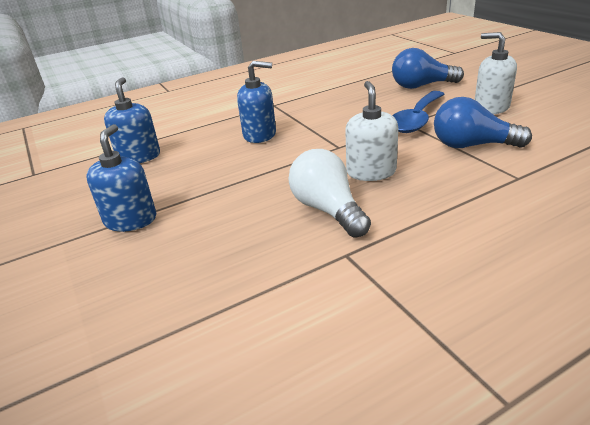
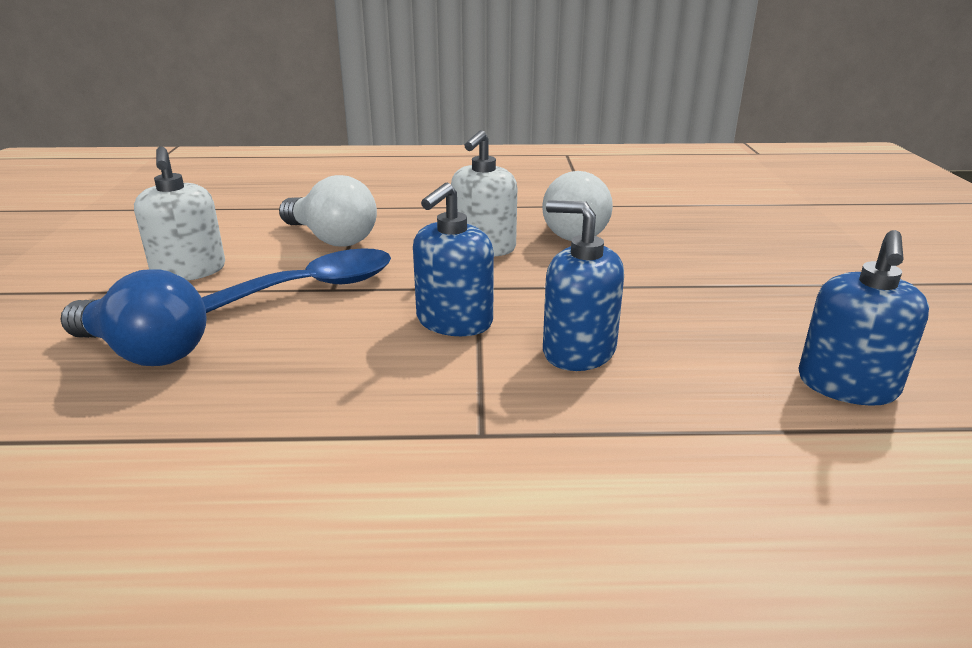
camera: 155 degrees left, 5 degrees down
(130, 220) = (819, 281): blue soap dispenser -> blue soap dispenser (454, 321)
(472, 145) = (332, 238): blue light bulb -> white light bulb

